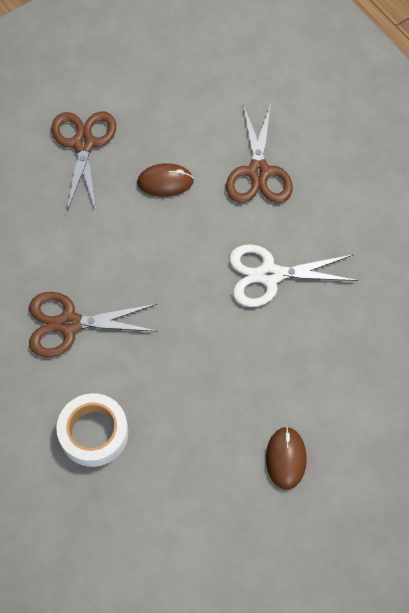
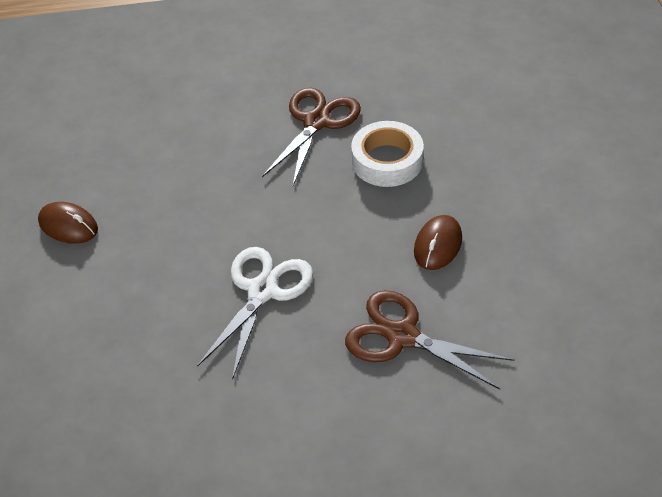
camera: 120 degrees right, 15 degrees down
(84, 144) = (528, 193): brown scissors -> none
(93, 433) = (200, 108): white tape -> white tape (387, 161)

